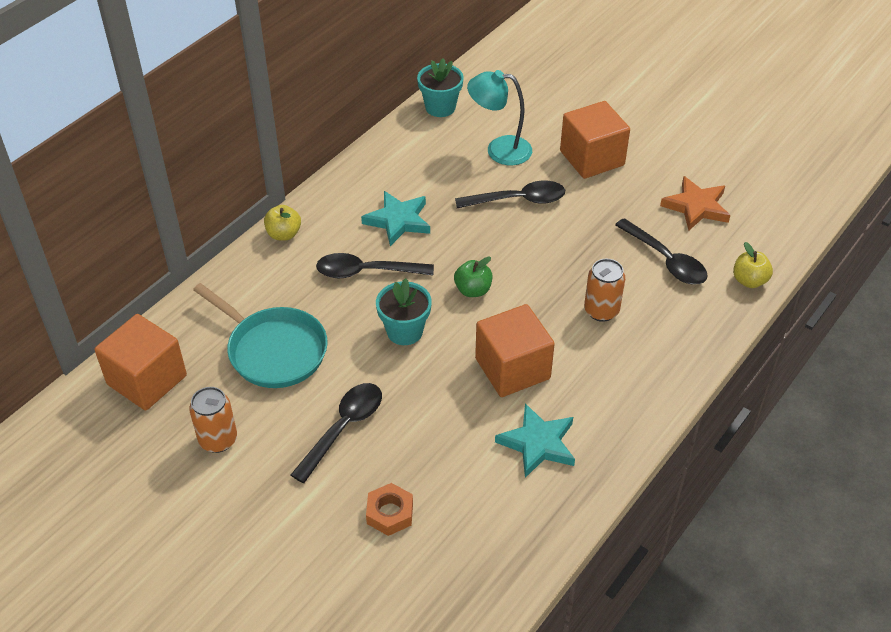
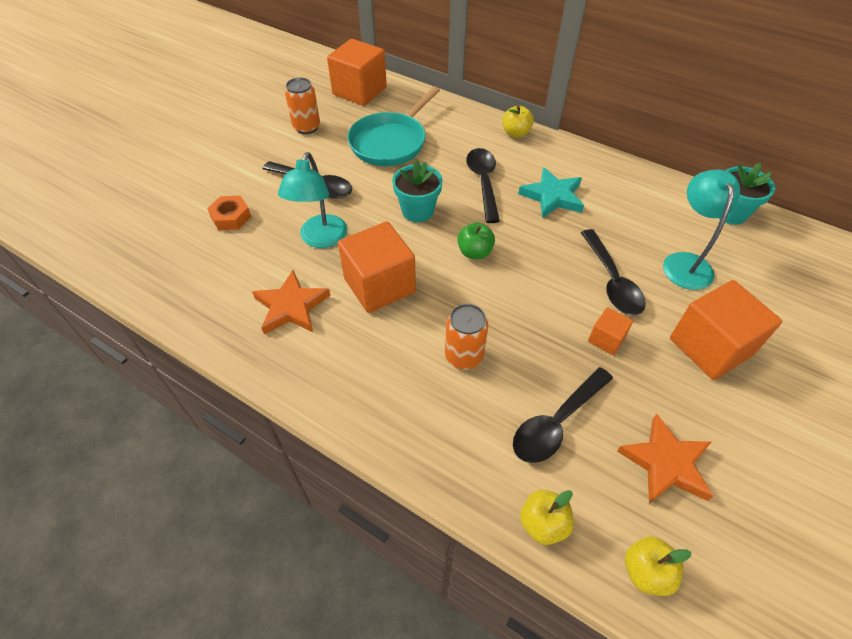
camera: 85 degrees right, 5 degrees up
(439, 420) = (320, 239): none -> turquoise lamp
(538, 443) = (291, 306): turquoise star -> orange star
(583, 216) = (606, 339): none -> orange cube
(776, 234) = (646, 571): none -> yellow apple

